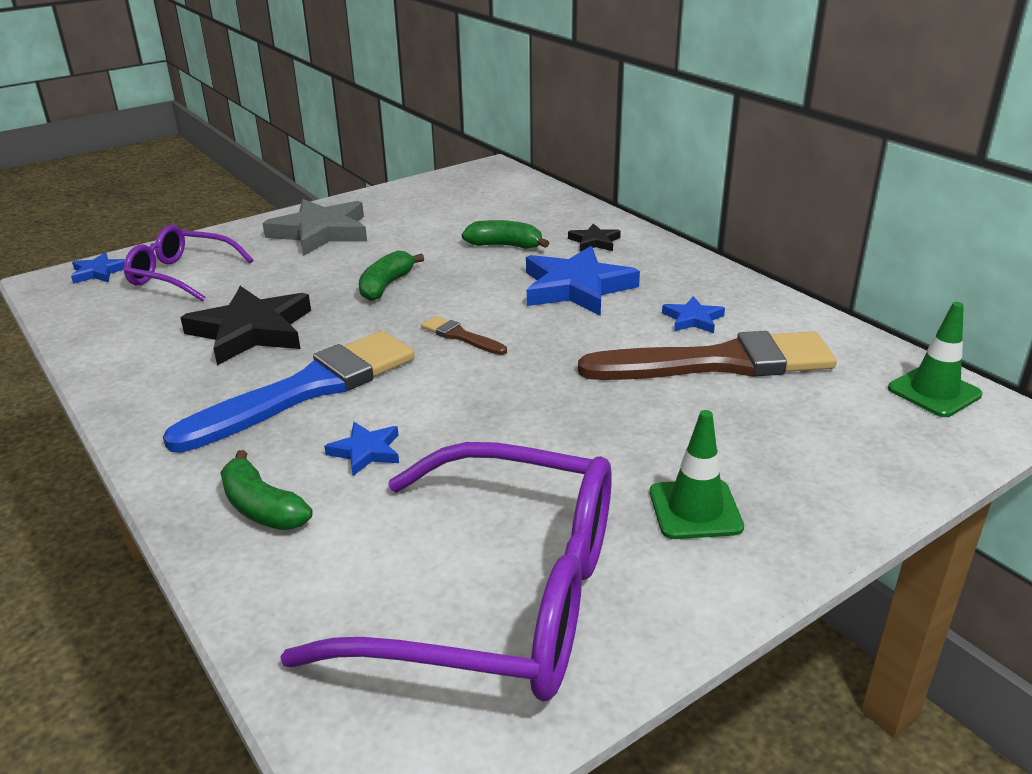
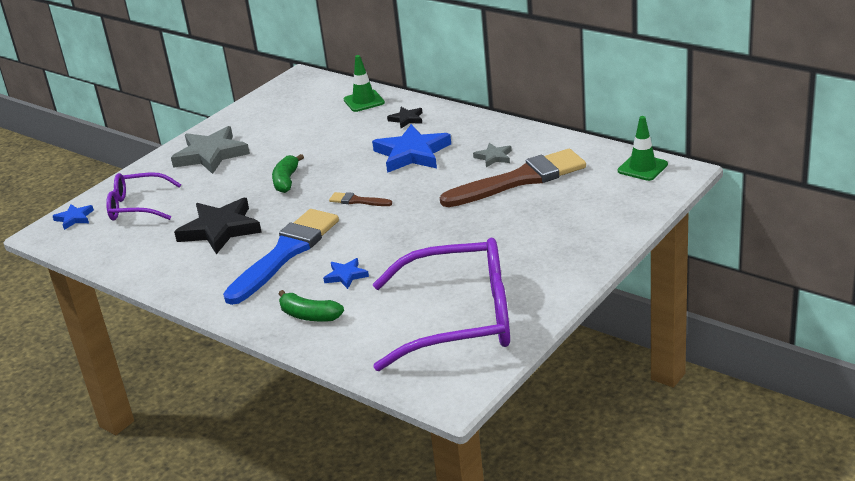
camera: 15 degrees left, 0 degrees up
(505, 245) = (348, 135): green banana -> none
(693, 319) = (494, 157): blue star -> grey star
(695, 509) = (538, 257): green traffic cone -> green traffic cone (364, 101)

